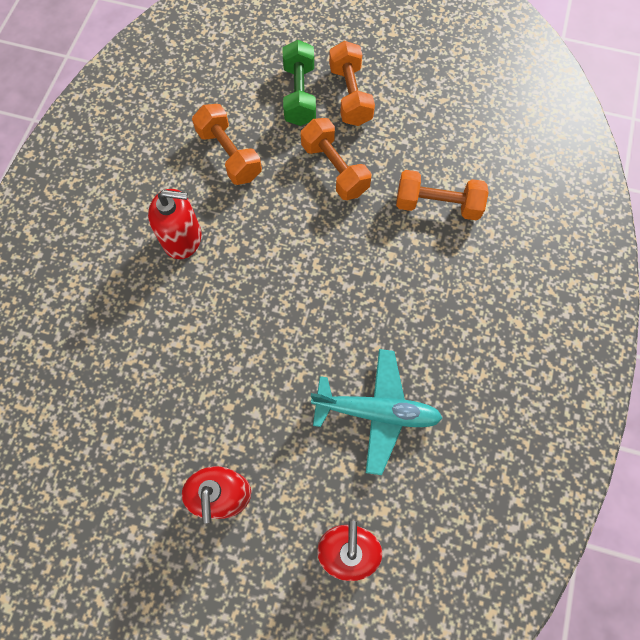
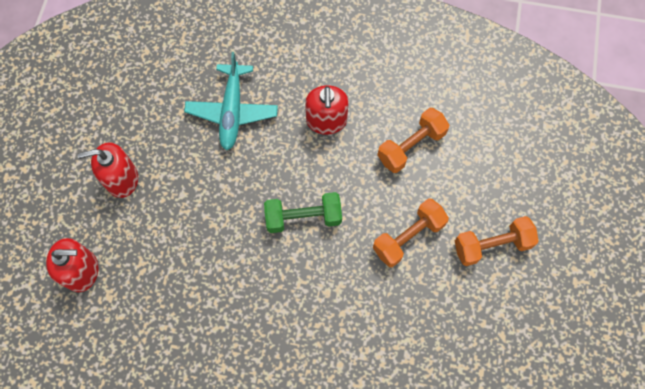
camera: 85 degrees right, 0 degrees up
(299, 95) = (484, 199): green dumbbell -> green dumbbell (303, 217)
(377, 412) = (185, 287): turquoise plane -> turquoise plane (232, 111)
(437, 205) = (382, 333): orange dumbbell -> none

